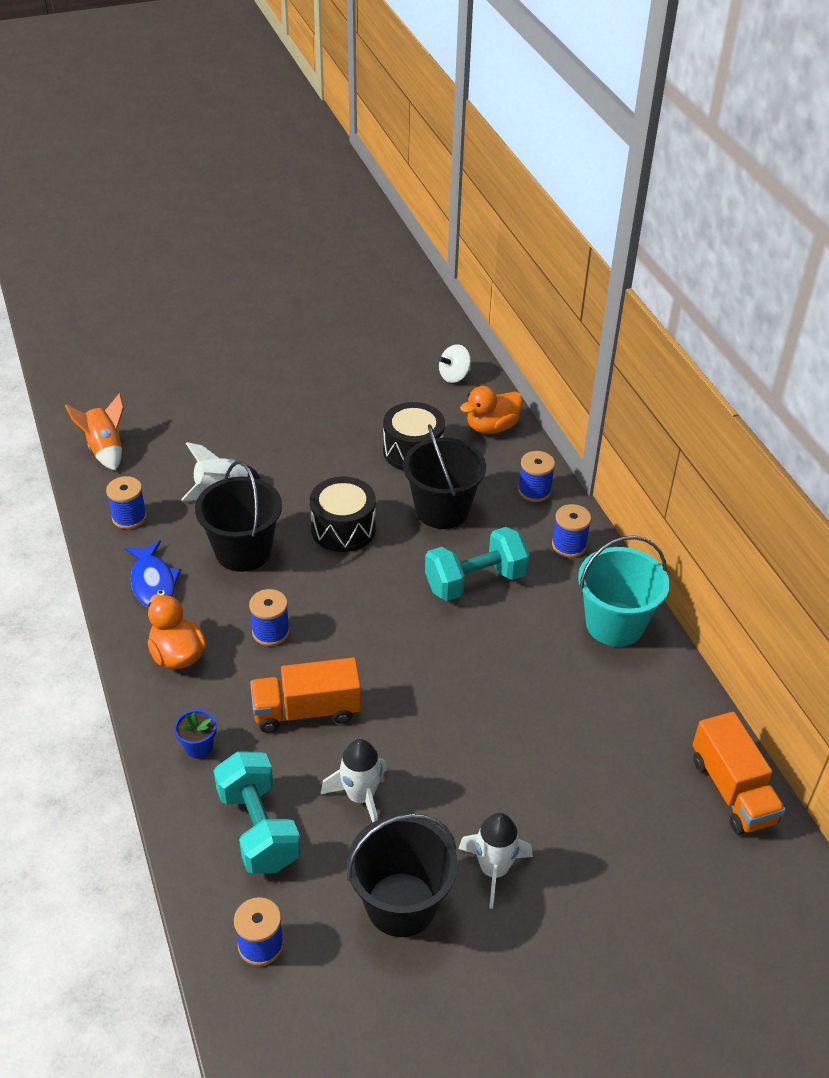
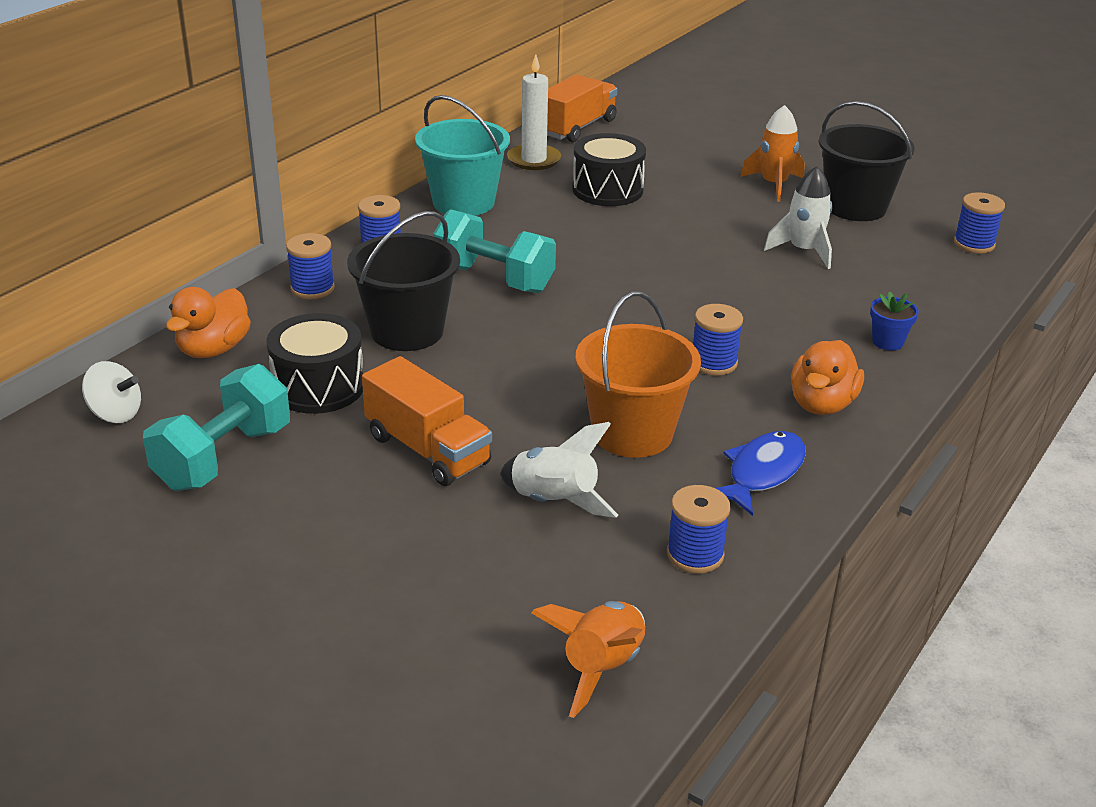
camera: 125 degrees left, 10 degrees down
(243, 551) = (632, 433): black bucket -> orange bucket
(258, 828) = (902, 281): turquoise dumbbell -> turquoise dumbbell (223, 457)
(306, 711) = (768, 305): orange truck -> orange truck (427, 450)
(343, 528) = (512, 381): black drum -> black drum (607, 190)
(492, 427) = (213, 349): orange duck -> orange duck turned 90 degrees clockwise
(494, 870) = (773, 185): white rocket -> orange rocket
(672, 713) = (534, 160): none -> white candle

